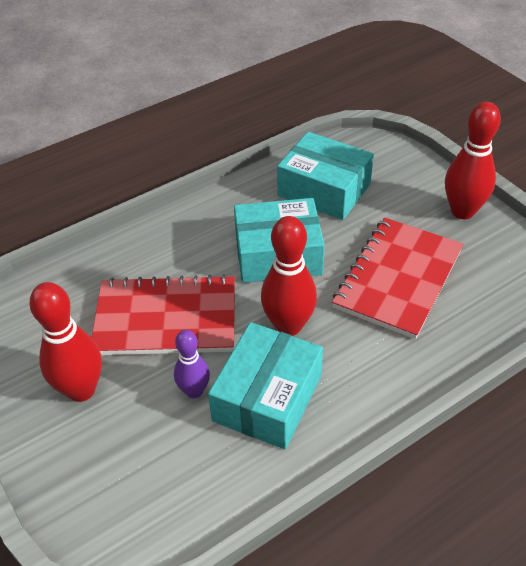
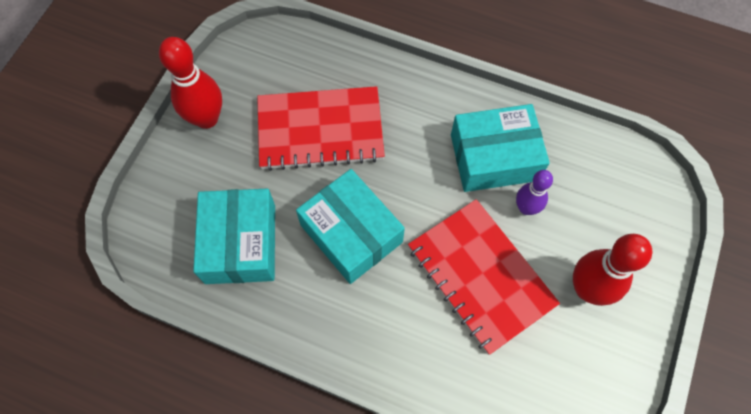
camera: 125 degrees left, 20 degrees up
(288, 326) = (422, 181): red bowling pin -> none

